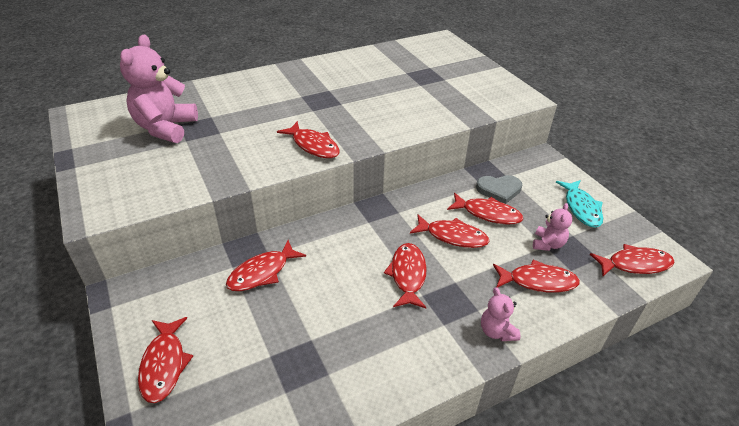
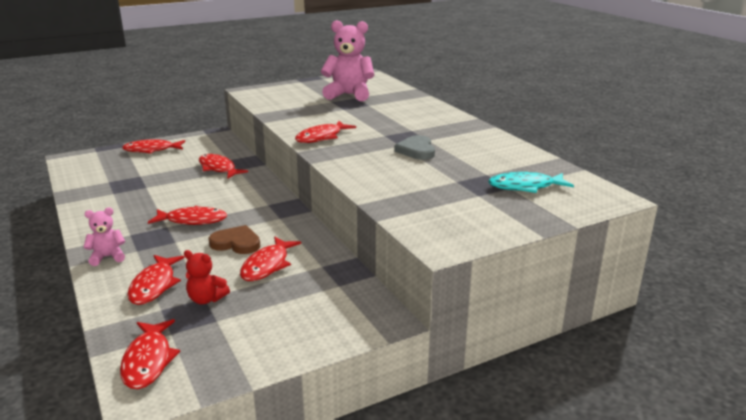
camera: 90 degrees right, 15 degrees down
(452, 236) = (236, 243): red fish -> brown heart
(499, 190) = (310, 276): grey heart -> grey heart (416, 150)
(548, 244) = (206, 299): pink teddy bear -> red teddy bear
(581, 208) = (265, 336): turquoise fish -> turquoise fish (525, 187)

